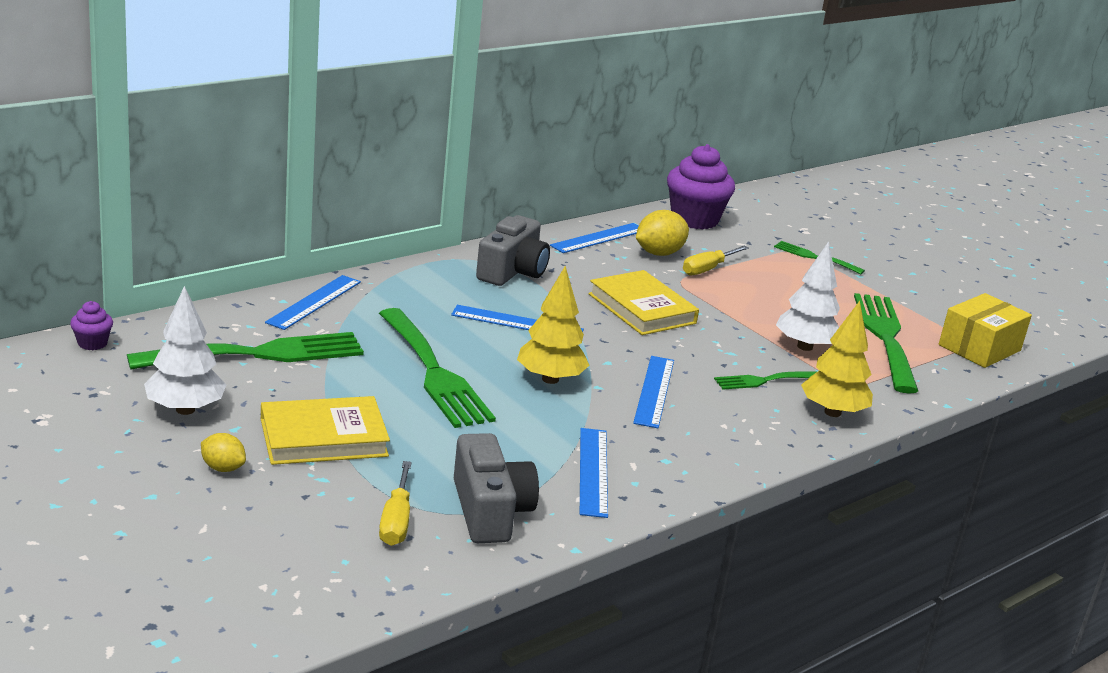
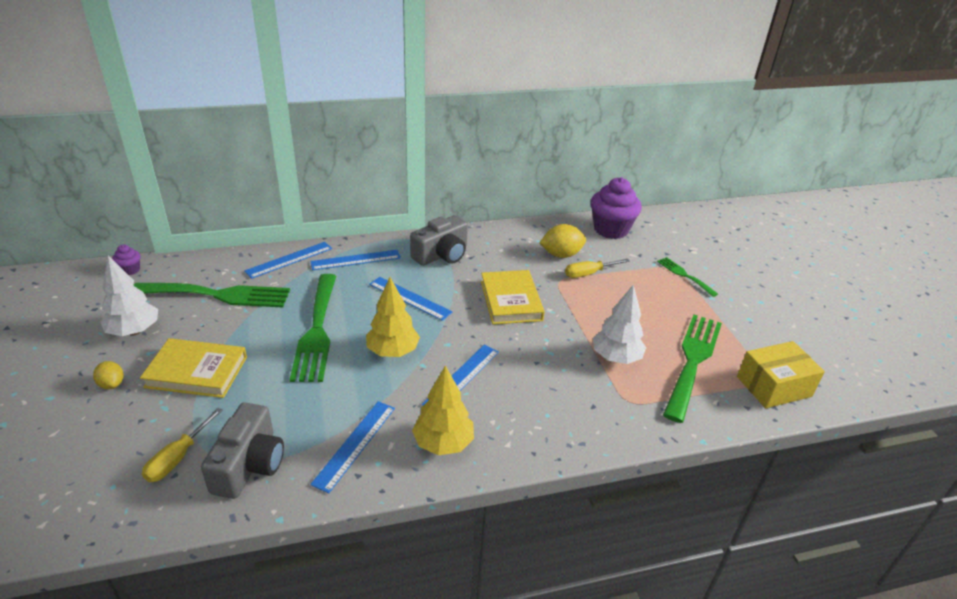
camera: 25 degrees right, 10 degrees up
(599, 238) = (526, 236): blue ruler -> blue ruler (355, 260)
(763, 381) = (556, 384): green fork -> none
(832, 412) = (593, 428): yellow tree -> yellow tree (443, 443)

